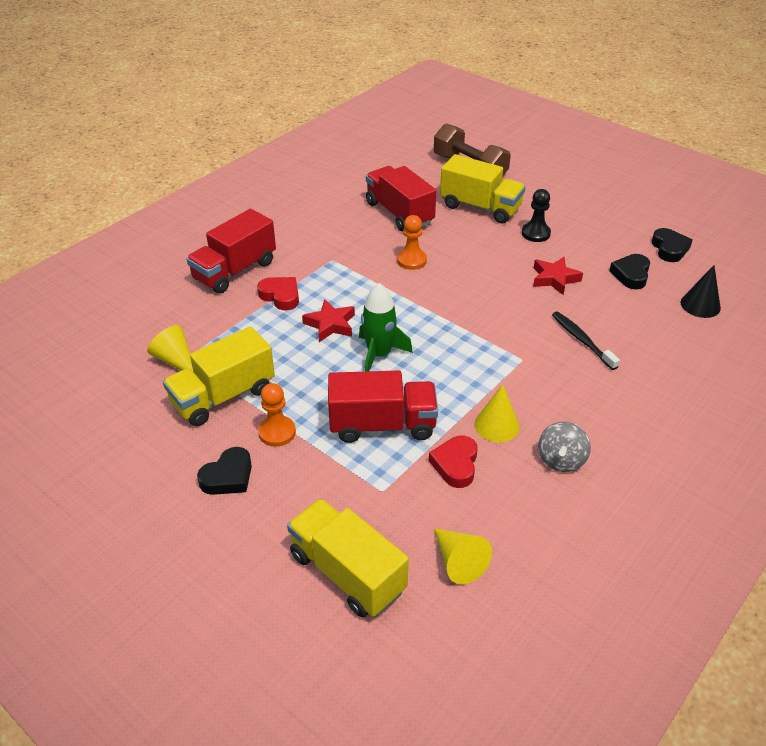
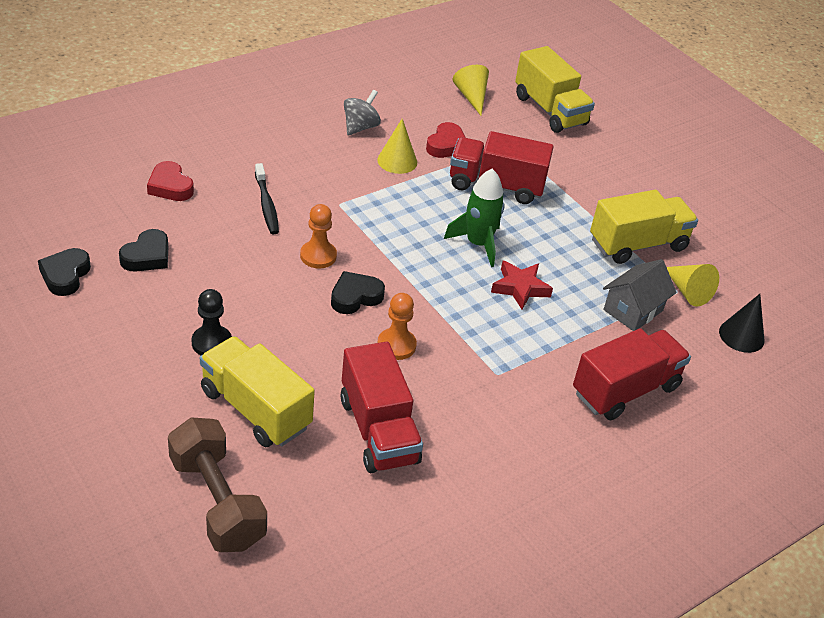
camera: 170 degrees left, 0 degrees up
(228, 330) = (633, 310): none -> grey house
(228, 476) = (633, 183): black heart -> black heart (355, 297)
(277, 432) = (589, 203): orange pawn -> orange pawn (318, 256)
(280, 296) = (571, 338): red heart -> red heart (170, 186)
(554, 279) = (239, 275): red star -> none
(700, 305) = (110, 205): black cone -> black cone (741, 336)

